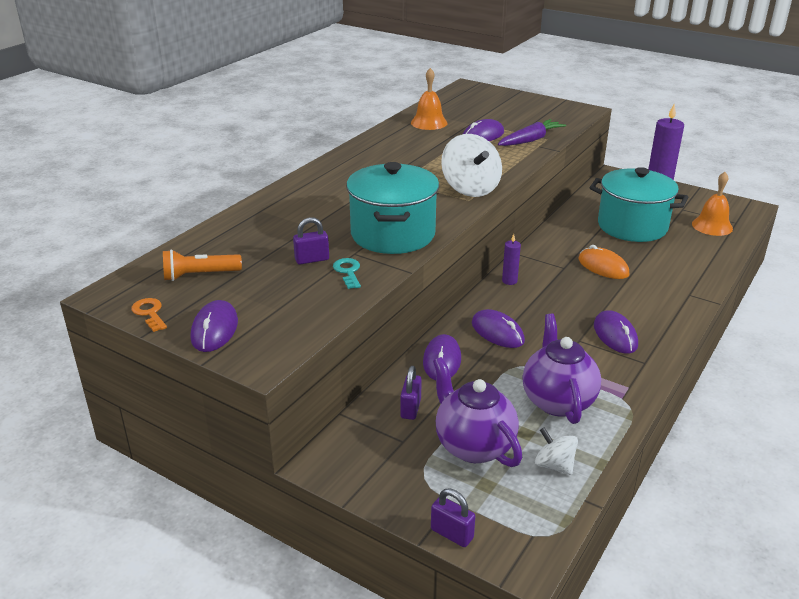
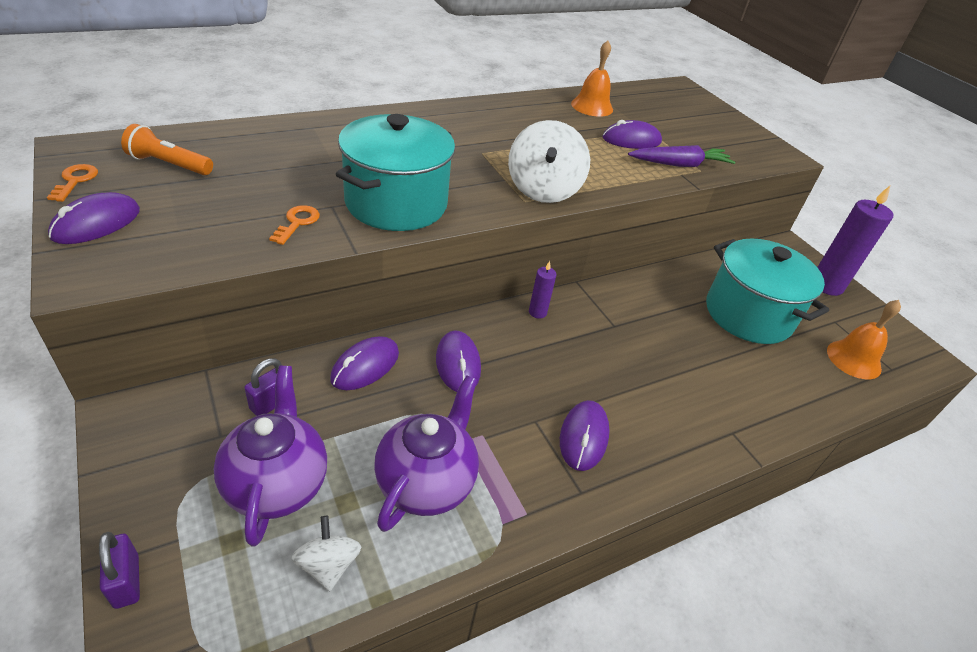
camera: 25 degrees right, 10 degrees up
(312, 259) = (284, 194): purple padlock -> none
(348, 272) = (297, 223): turquoise key -> orange key
(603, 267) = (660, 346): orange mouse -> none

